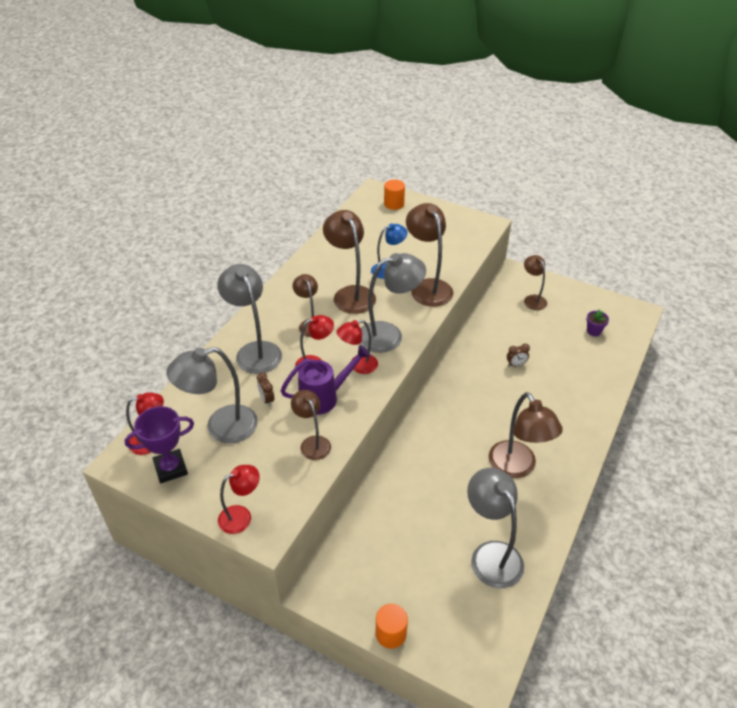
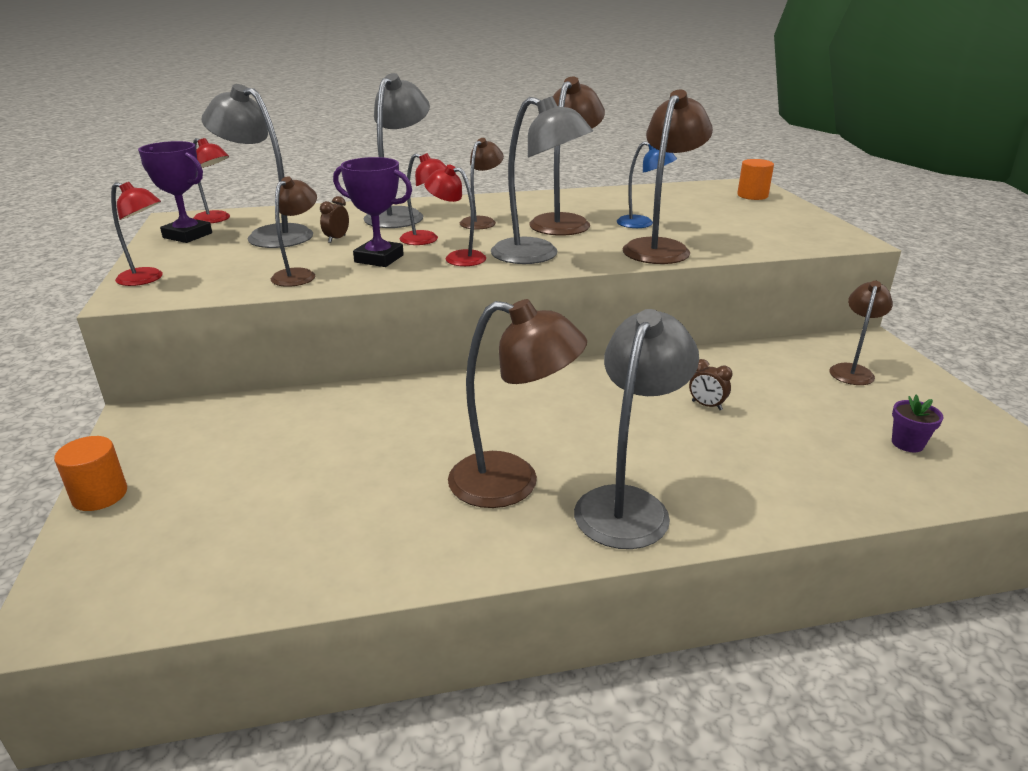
camera: 50 degrees right, 15 degrees down
(324, 397) = (379, 259): purple watering can -> purple trophy
(491, 554) = (313, 526): grey lamp -> grey lamp (628, 504)
(517, 467) = (512, 483): brown lamp -> brown lamp turned 105 degrees counterclockwise

